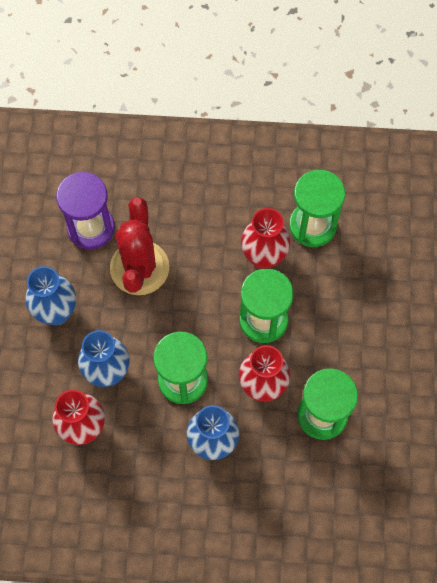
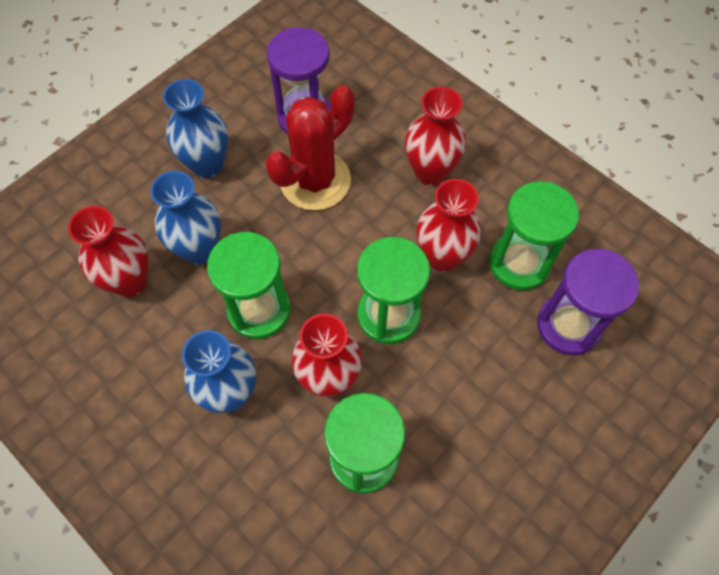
camera: 40 degrees right, 5 degrees down
(208, 205) = (430, 172): none -> red vase
(371, 243) = (568, 325): none -> purple hourglass

